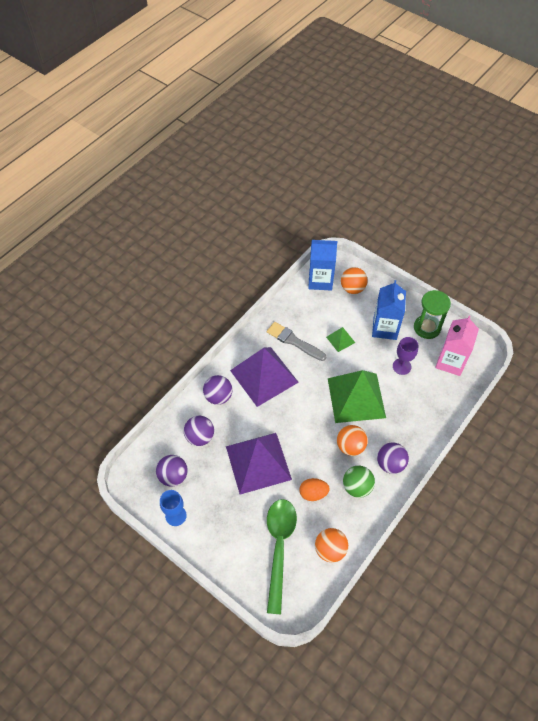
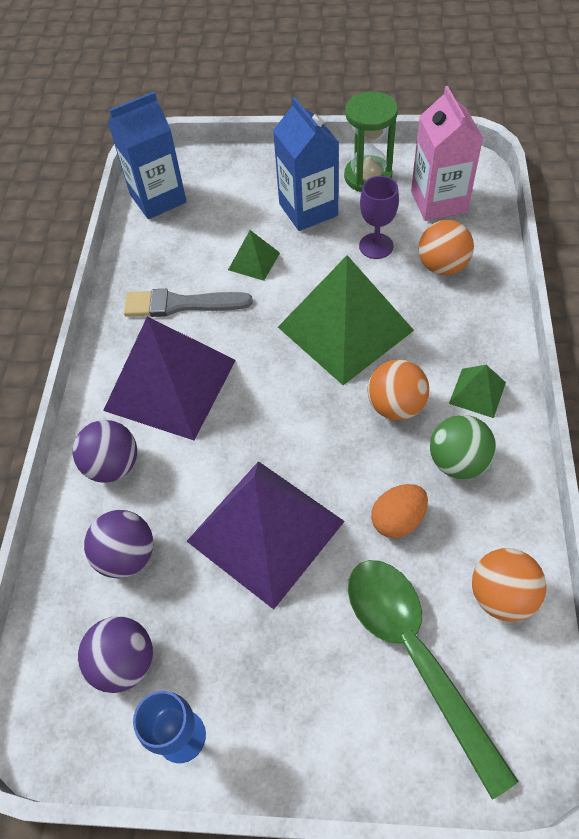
camera: 30 degrees left, 0 degrees up
(352, 288) = (216, 183): orange ball -> orange ball (442, 266)
(390, 464) = (477, 393): purple ball -> green pyramid

